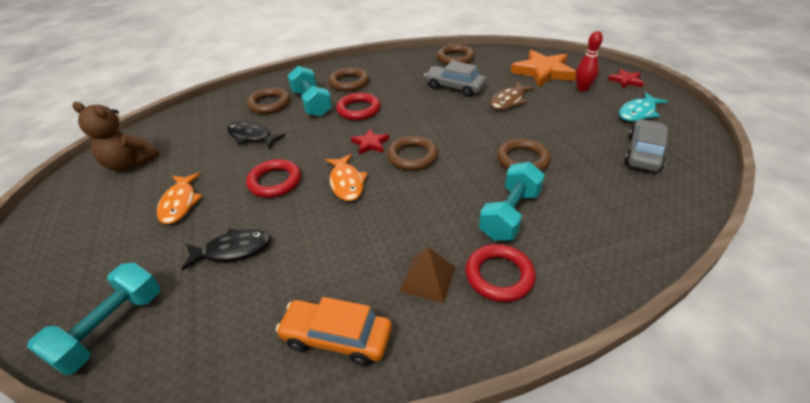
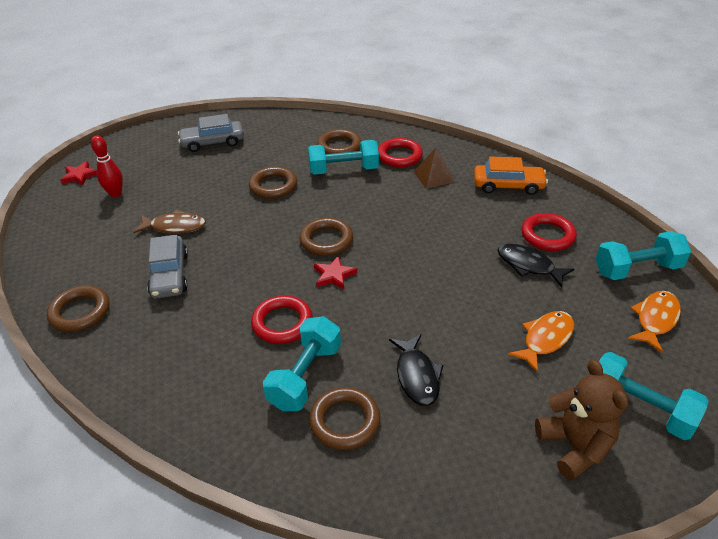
camera: 130 degrees left, 0 degrees up
(88, 205) = (639, 408): none -> turquoise dumbbell
(275, 182) = (449, 299): red ring -> red ring (547, 235)
(337, 337) = (508, 186): orange car -> orange car turned 60 degrees counterclockwise
(346, 183) = (399, 256): orange fish -> orange fish (655, 319)
(349, 83) = (224, 376): brown ring -> brown ring (339, 147)
(543, 72) = (86, 228): orange star -> none
(638, 112) = (146, 157): turquoise fish -> none

